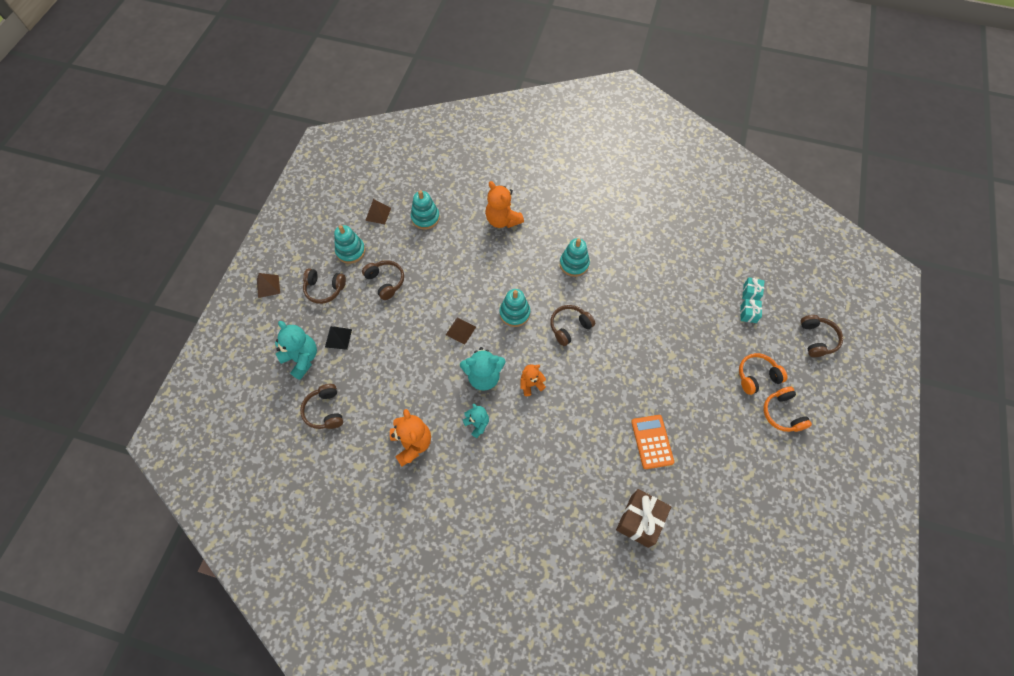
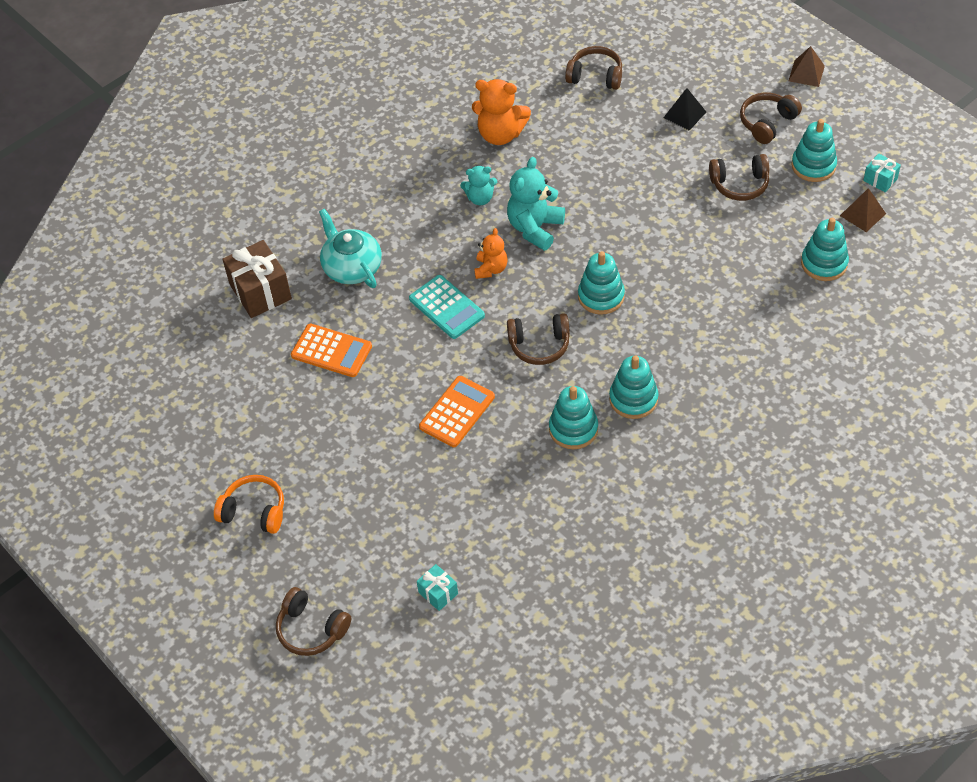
camera: 125 degrees right, 10 degrees down
(302, 359) = (678, 75): turquoise teddy bear -> none
(460, 330) = (614, 231): brown pyramid -> none
(502, 220) = (765, 350): orange teddy bear -> none
(569, 327) = (539, 345): brown headphones -> brown headphones turned 90 degrees clockwise
(576, 393) = (446, 307): none -> turquoise calculator
(582, 472) = (352, 267): none -> turquoise teapot
(612, 282) = (573, 429): none -> turquoise stacking toy
(643, 345) = (457, 412): none -> orange calculator
(748, 314) = (409, 567): turquoise gift -> turquoise gift (880, 180)
(757, 376) = (319, 515): orange headphones -> none

